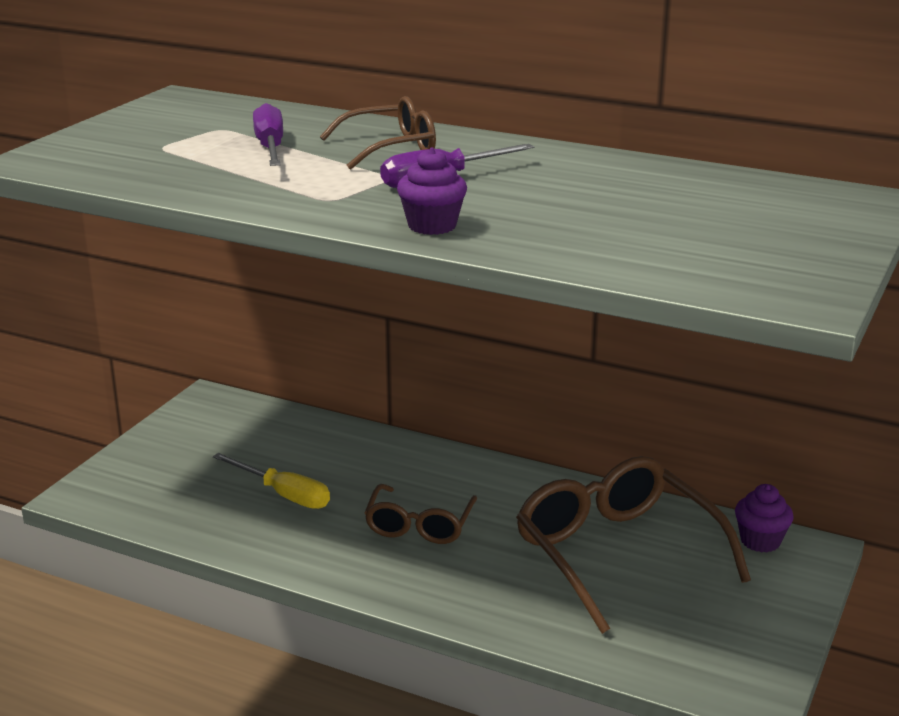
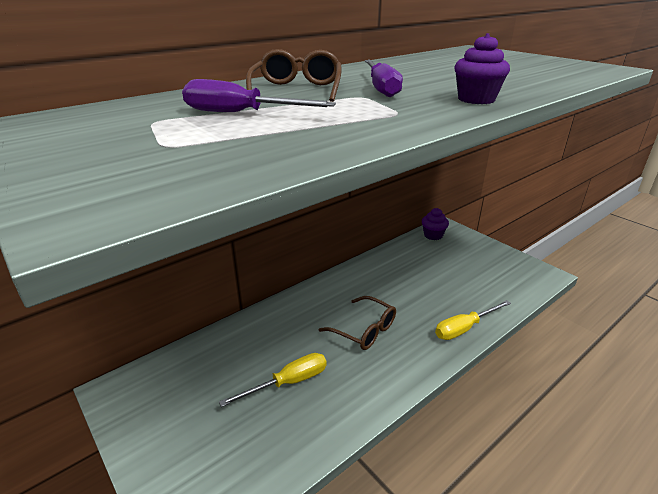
camera: 65 degrees left, 5 degrees up
(495, 614) = (464, 328): none -> yellow screwdriver
(617, 554) = (426, 273): brown glasses -> none

